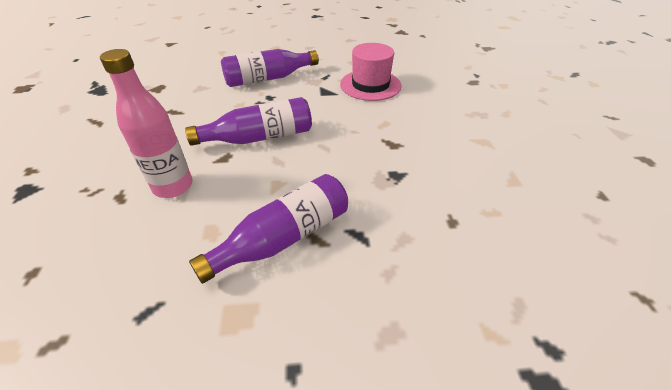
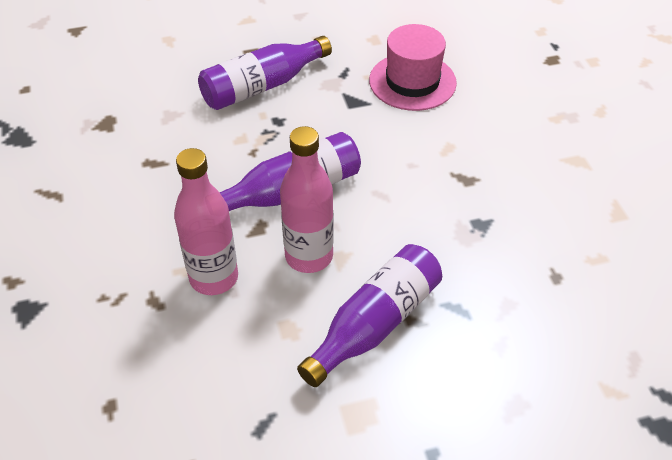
camera: 10 degrees left, 5 degrees up
(252, 181) = (309, 256): none -> pink bottle

